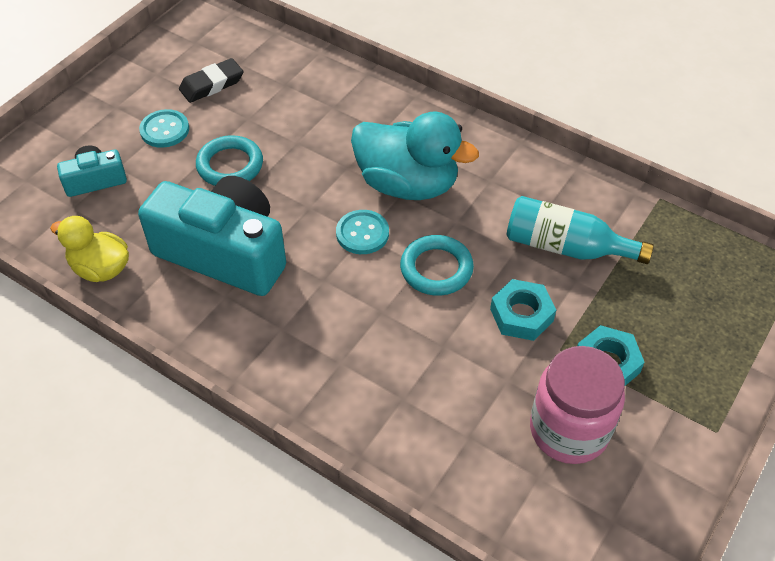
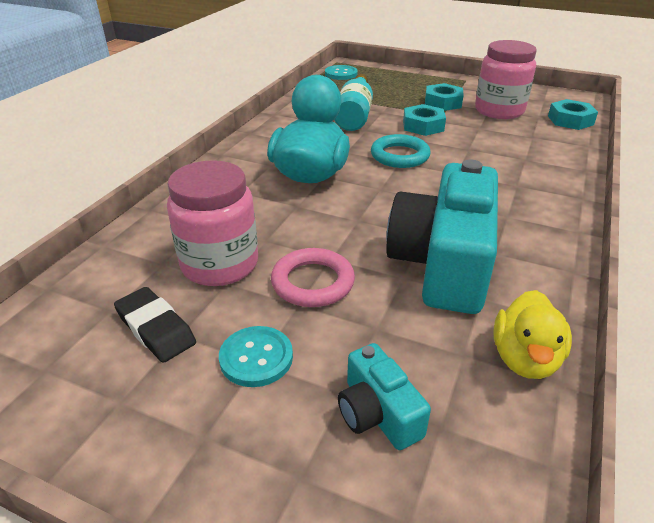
camera: 100 degrees left, 15 degrees down
(230, 165) = (312, 282): turquoise ring -> pink ring
(272, 115) = (220, 264): none -> pink jar
(362, 233) = (378, 189): turquoise button -> turquoise button (341, 74)
(521, 520) = (570, 120): none -> turquoise nut

